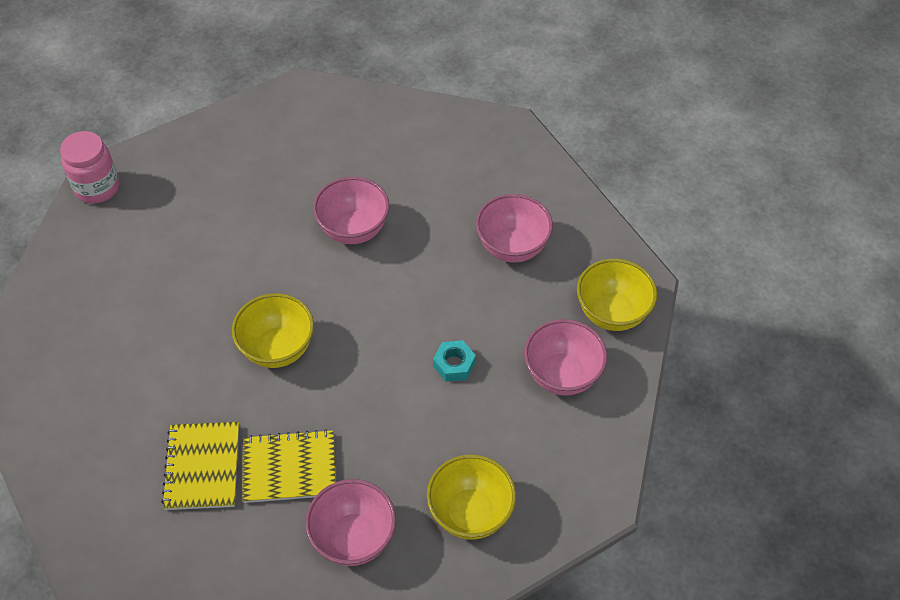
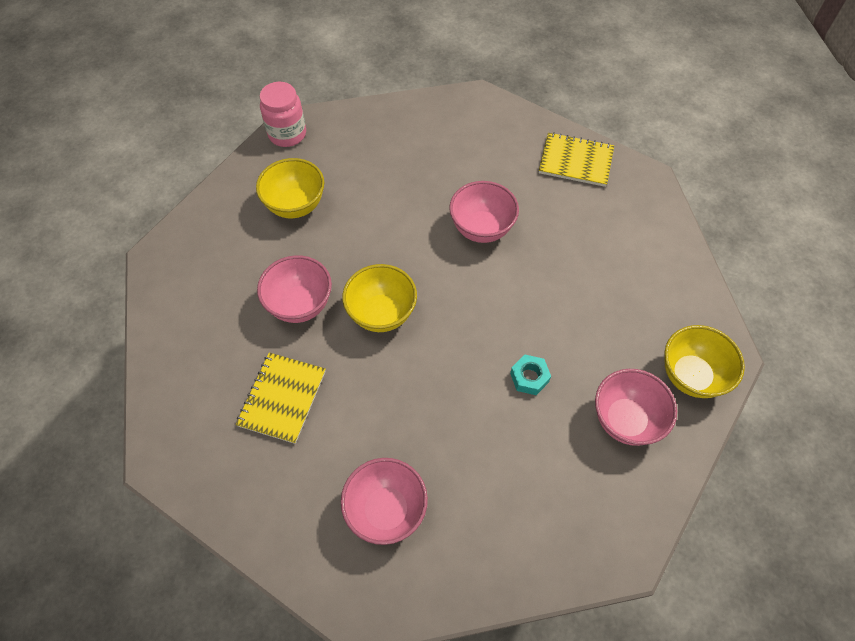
camera: 20 degrees right, 5 degrees up
(289, 468) = (354, 424): yellow notebook -> yellow notebook (575, 161)
(470, 513) = (498, 524): yellow bowl -> yellow bowl (295, 206)
(512, 247) = (616, 286): pink bowl -> pink bowl (300, 305)

